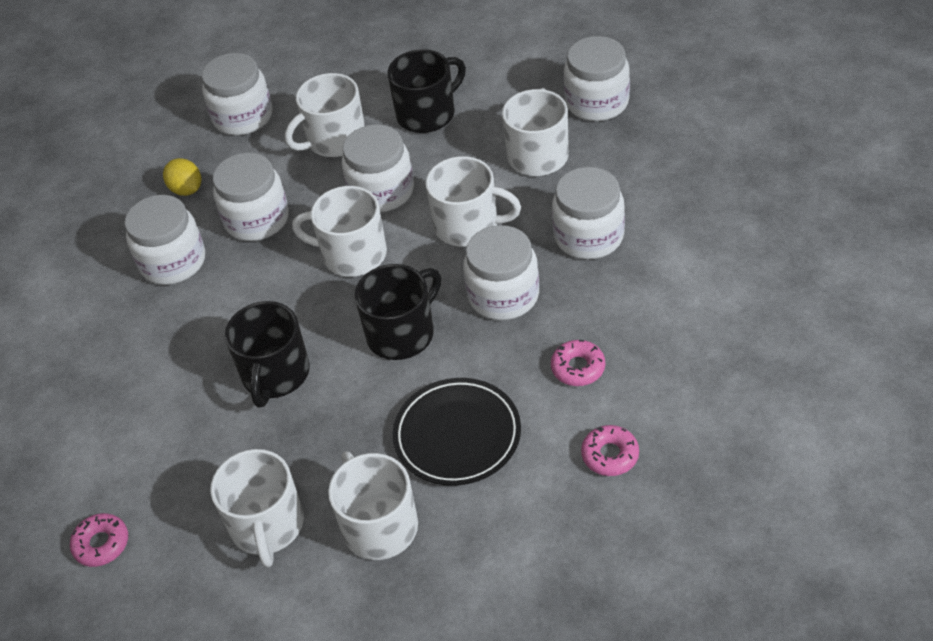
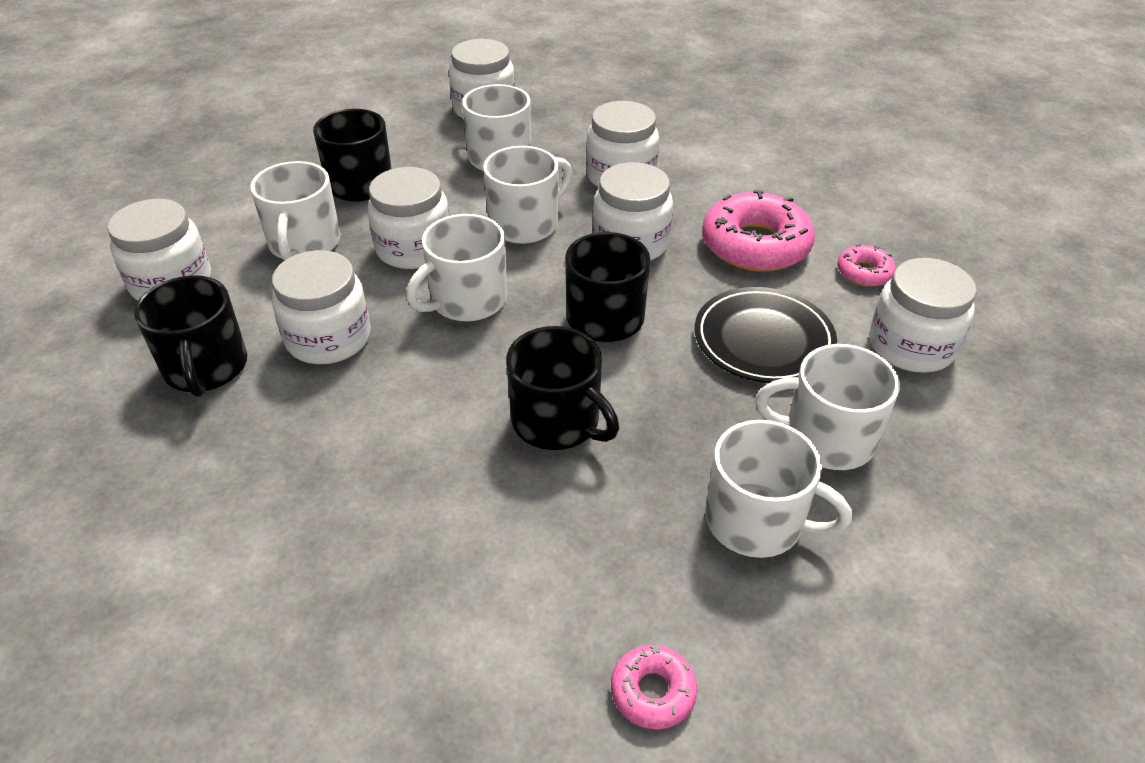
camera: 60 degrees left, 5 degrees down
(173, 262) = (295, 426): white jar -> white jar (911, 346)
(186, 189) = (206, 368): yellow lemon -> black mug
(578, 368) = (755, 245): pink donut -> pink donut, size x2.02

